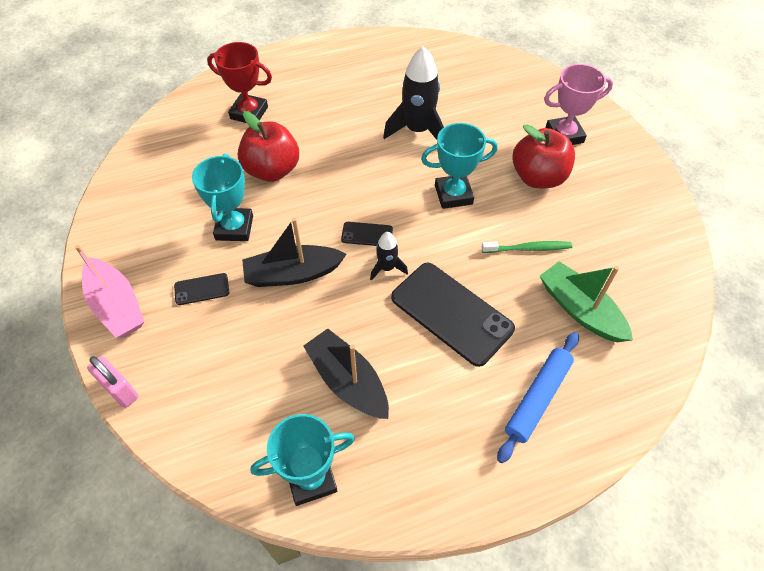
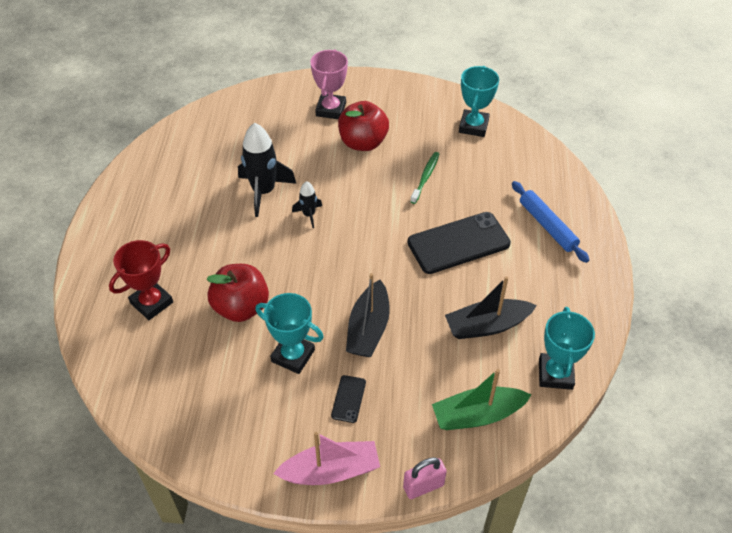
camera: 65 degrees left, 5 degrees down
(367, 234) = (356, 266): black phone -> none
(387, 268) = (397, 265): black rocket -> black rocket (309, 215)
(453, 195) = (349, 197): turquoise trophy -> turquoise trophy (473, 126)
(580, 310) = (491, 174): green boat -> green boat (477, 415)

